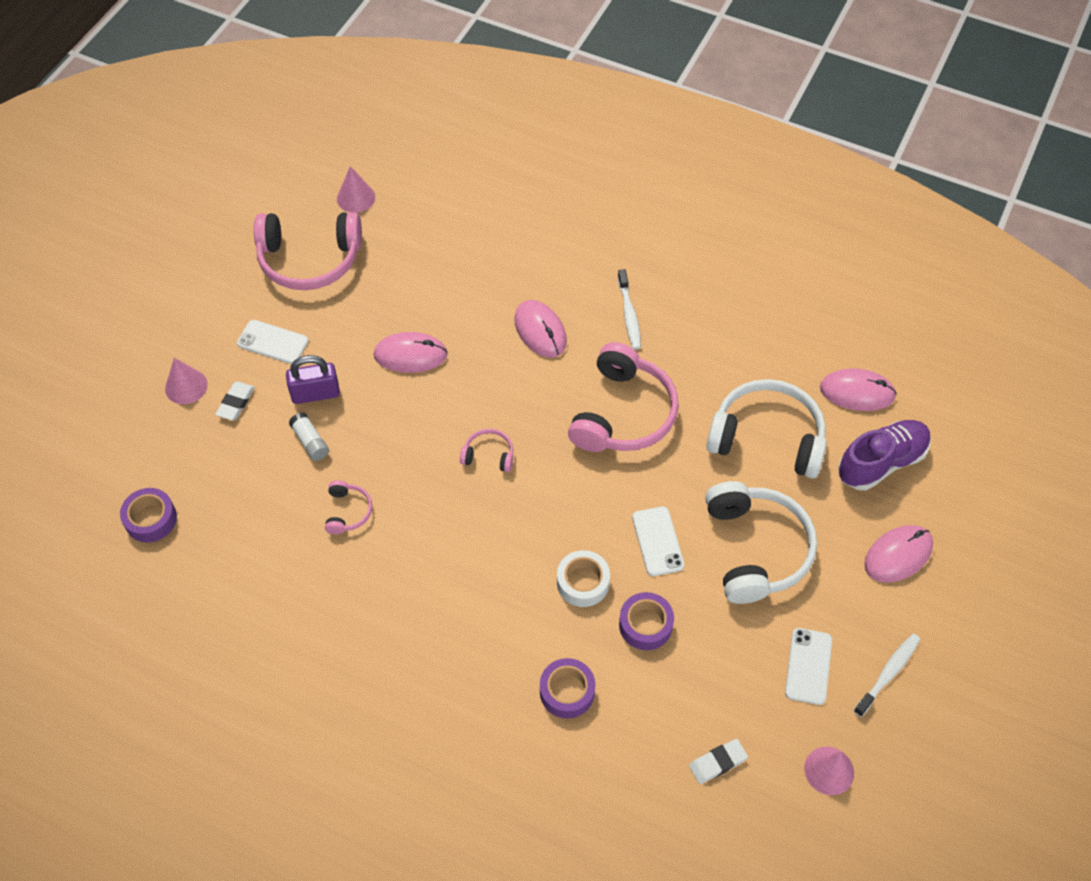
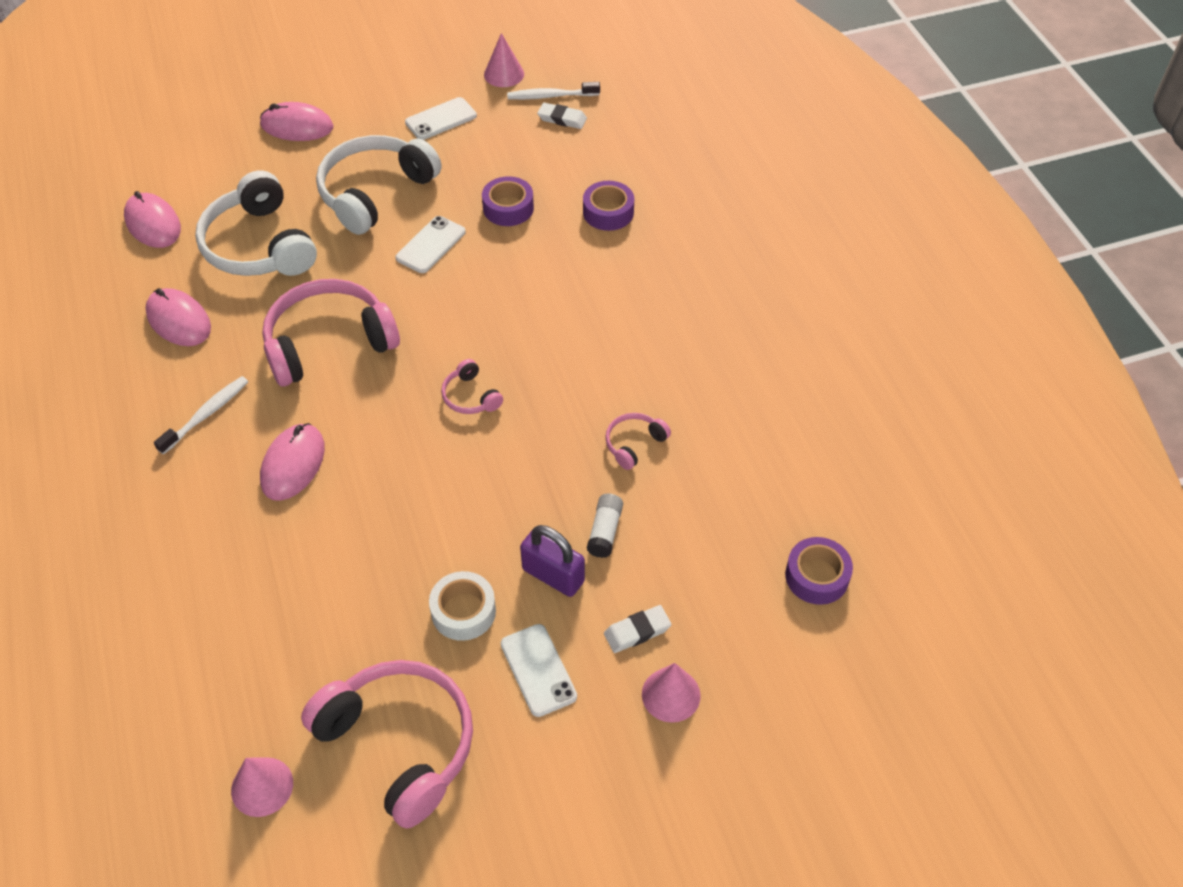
camera: 135 degrees left, 5 degrees down
(410, 355) = (427, 539): pink mouse -> pink mouse (179, 320)
(583, 582) = (516, 260): white tape -> white tape (463, 611)
(881, 462) = (216, 175): purple shoe -> none
(888, 673) = (401, 85): white toothbrush -> white toothbrush (550, 96)

